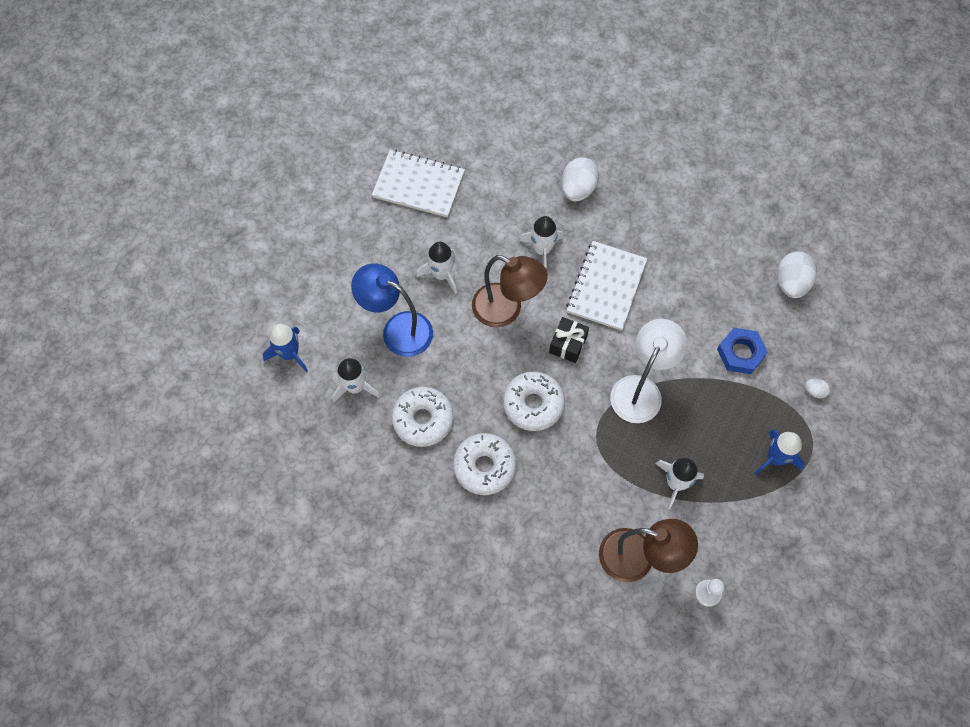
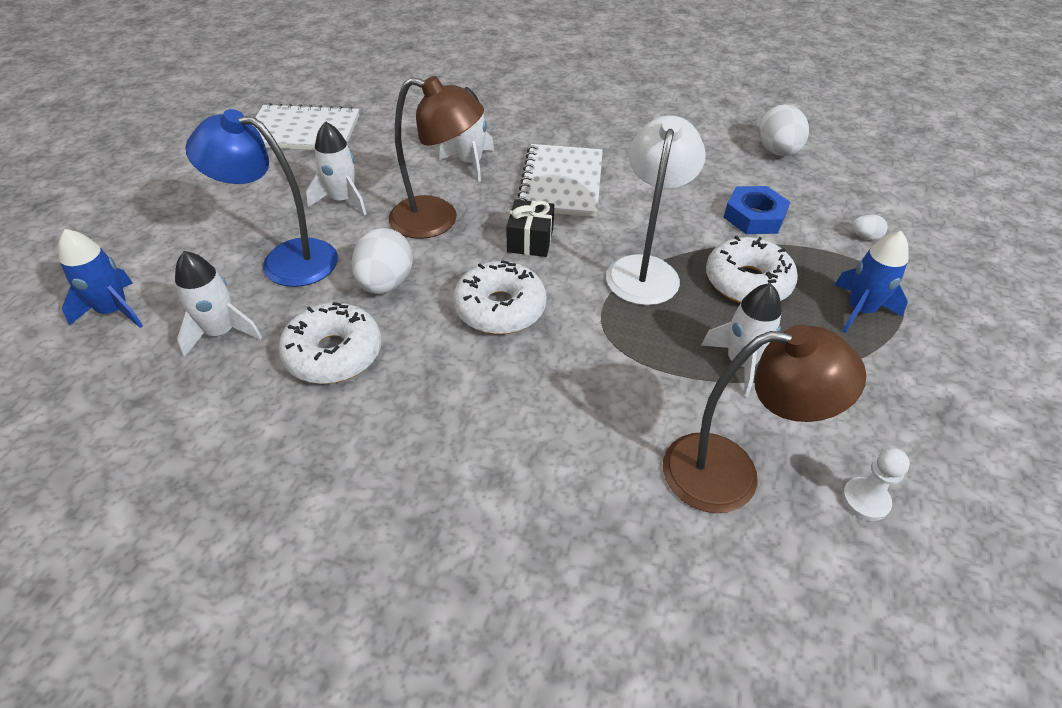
camera: 15 degrees left, 20 degrees down
(484, 466) = (443, 395): white donut -> white donut (747, 282)
(578, 189) = (499, 113): white egg -> white egg (385, 283)

